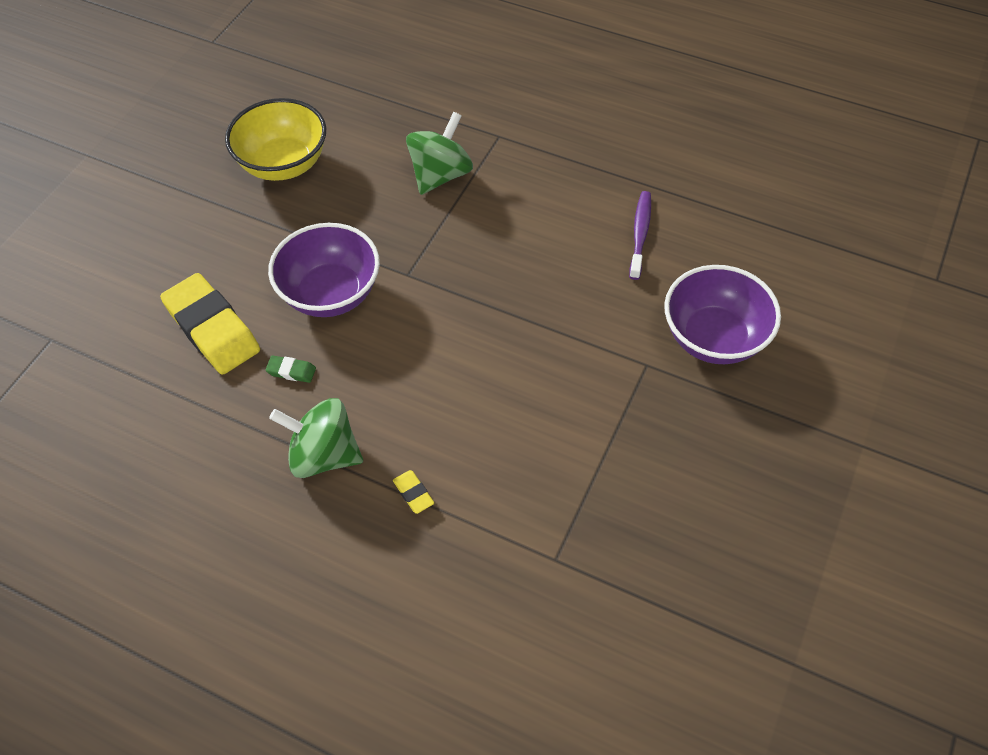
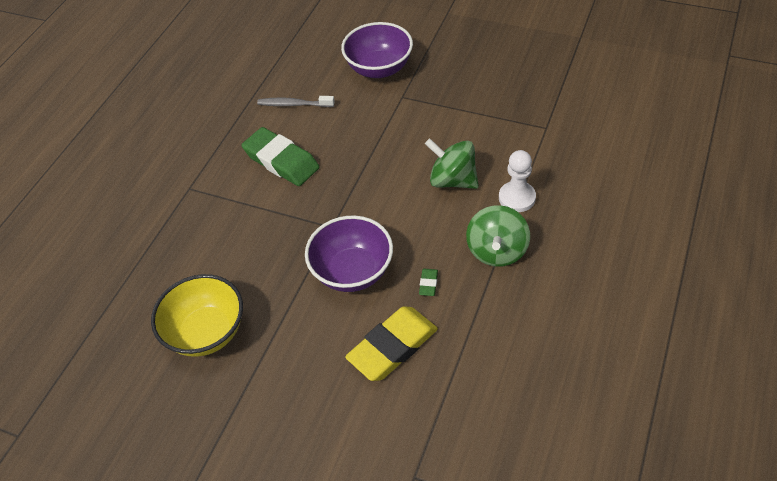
camera: 90 degrees left, 5 degrees down
(413, 493) = (517, 198): yellow eraser -> white pawn
(440, 175) = (229, 219): green spinning top -> green spinning top (452, 180)
(531, 222) = (281, 161): none -> green eraser
(640, 234) = (294, 104): purple toothbrush -> grey toothbrush

